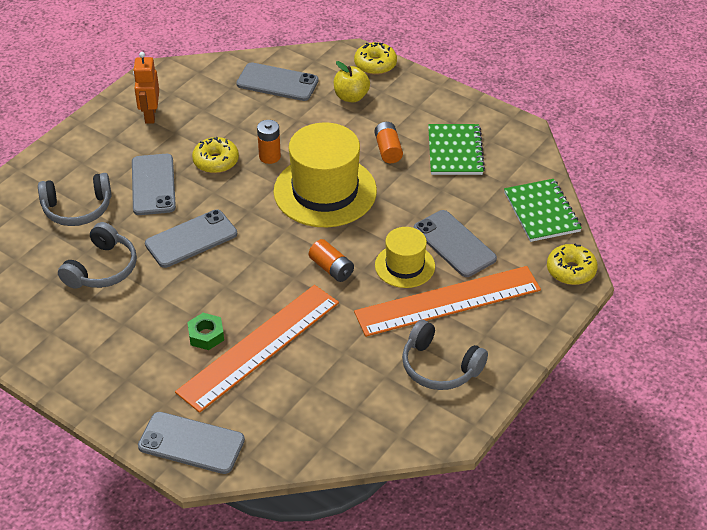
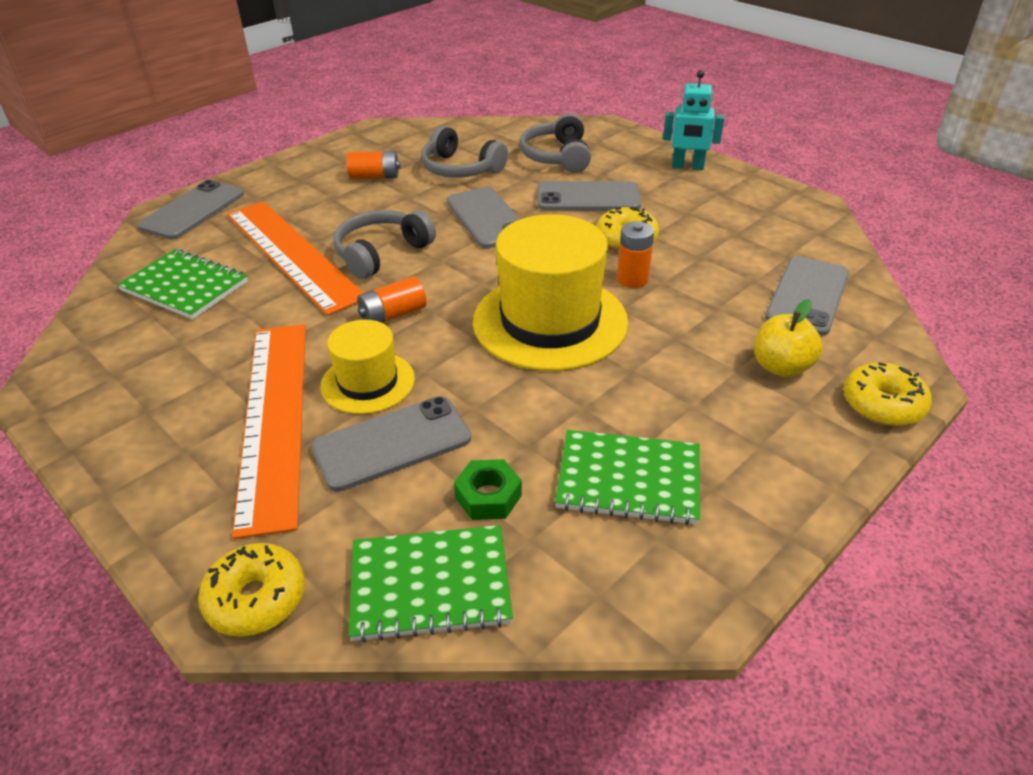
camera: 100 degrees right, 5 degrees down
(98, 132) = (687, 167): none -> turquoise robot
(150, 115) = (721, 197): orange robot -> none
(206, 335) = (330, 222): green nut -> green nut (488, 496)
(315, 401) = (185, 286): none -> green notebook
(388, 150) = (639, 394): orange battery -> orange battery (375, 176)
(439, 367) = (159, 392): grey headphones -> grey headphones (381, 253)

